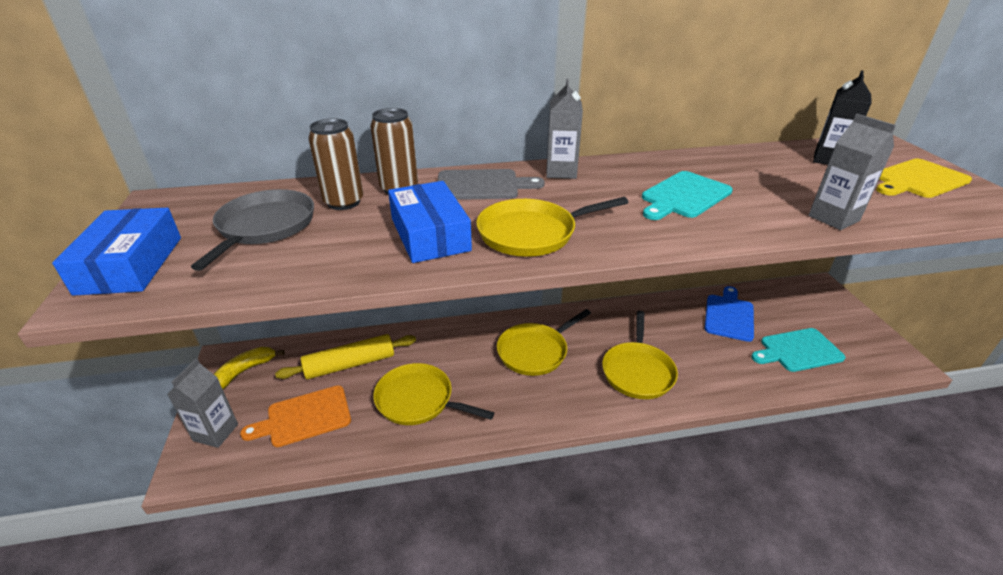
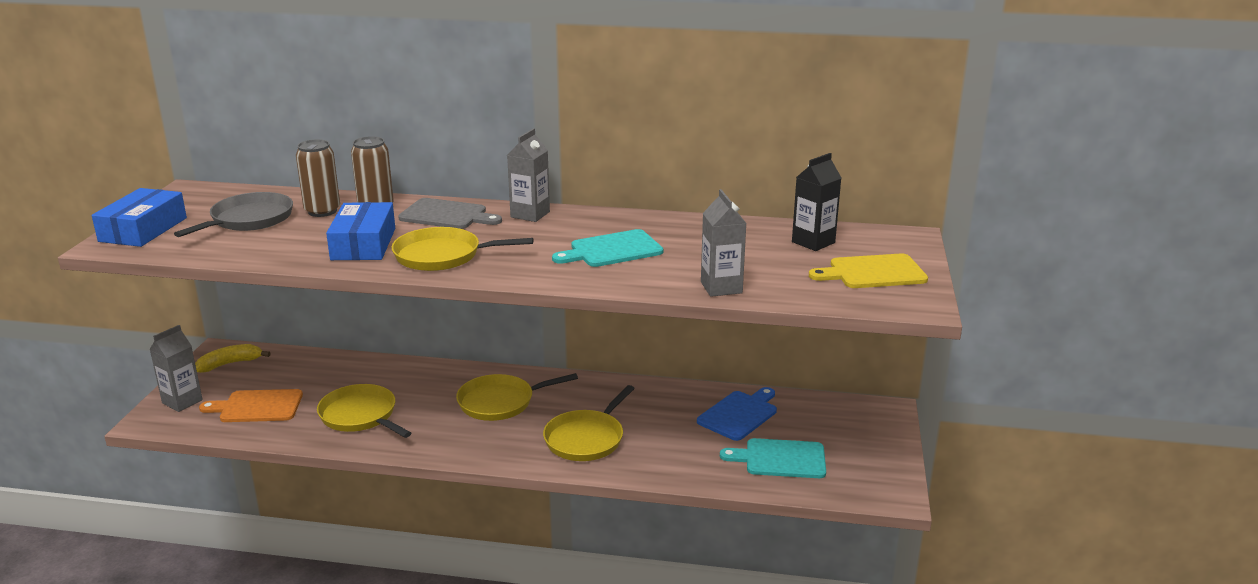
camera: 20 degrees right, 10 degrees down
(350, 364) = (321, 377): yellow rolling pin -> none

